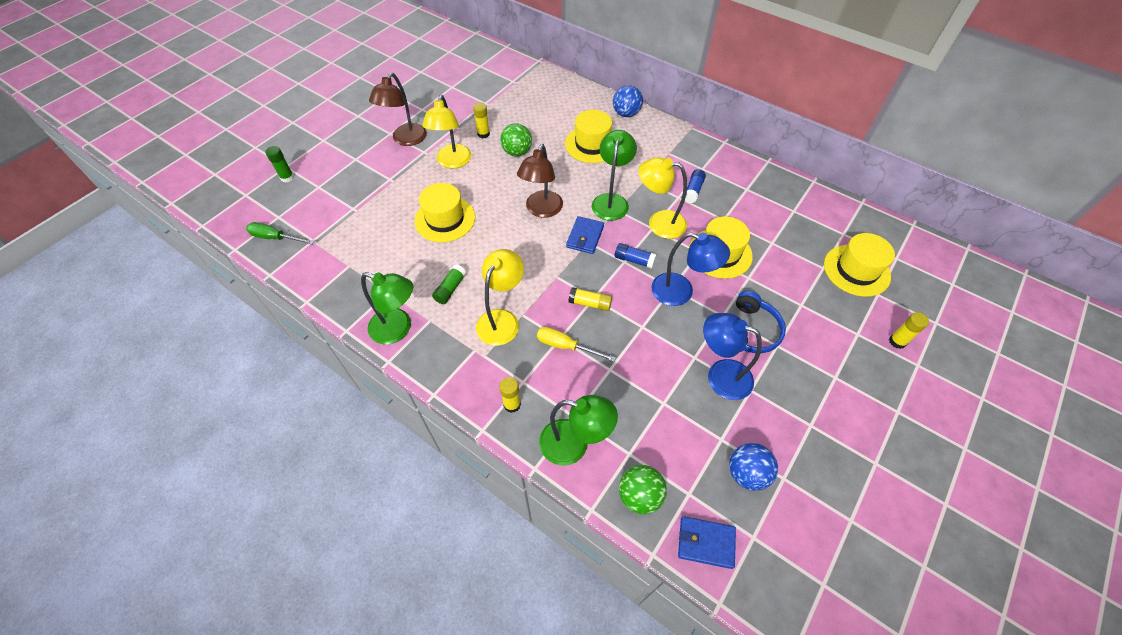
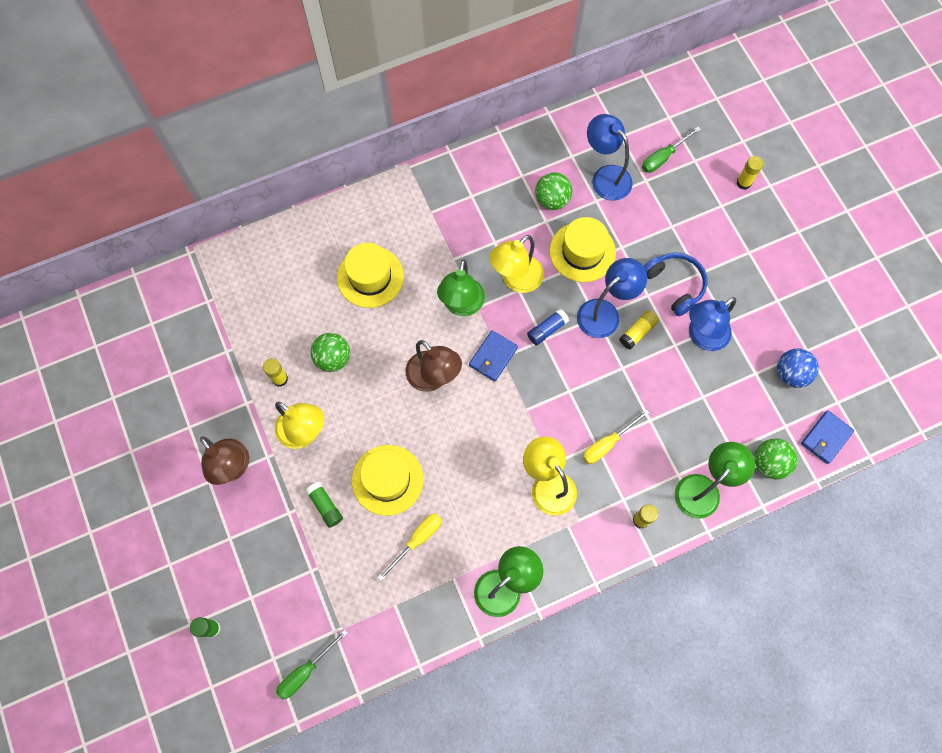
camera: 60 degrees left, 15 degrees up
(407, 257) = (417, 540): none -> yellow screwdriver
(450, 289) = (484, 515): green glue stick -> green glue stick (325, 506)
(585, 237) = (493, 357): blue wallet -> blue wallet turned 75 degrees clockwise
(590, 303) = (573, 397): yellow glue stick -> yellow glue stick (638, 332)
(611, 201) = (461, 306): green lamp -> green lamp turned 120 degrees counterclockwise
(626, 114) = (345, 216): blue ball -> none
(693, 190) = (495, 223): blue glue stick -> none
(745, 215) = (552, 200): none -> green ball
(798, 239) = (605, 177): none -> blue lamp
(856, 270) = (663, 157): yellow hat -> green screwdriver

